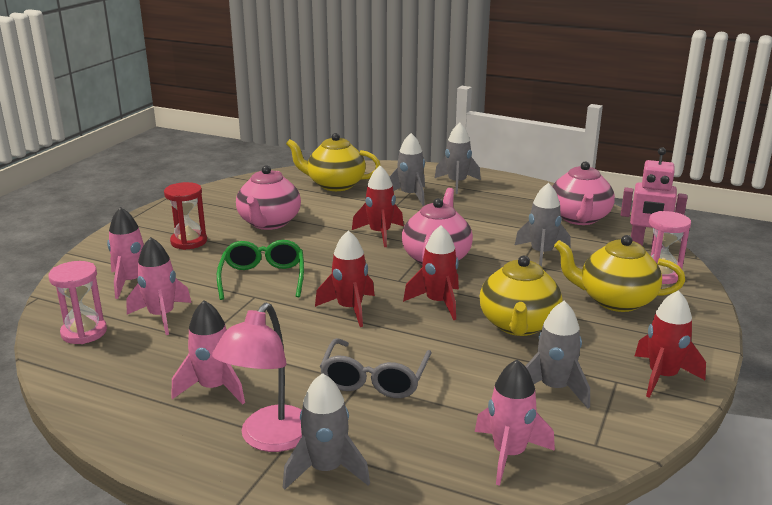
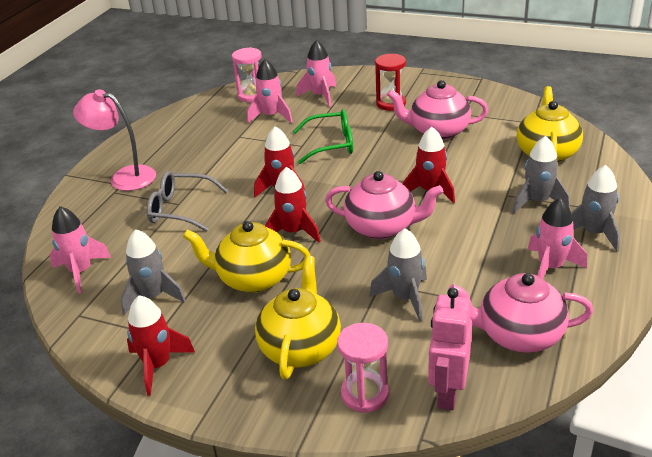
camera: 90 degrees right, 10 degrees up
(214, 388) = (182, 150): pink rocket -> pink rocket (550, 267)
(326, 469) = (90, 200): grey rocket -> none

